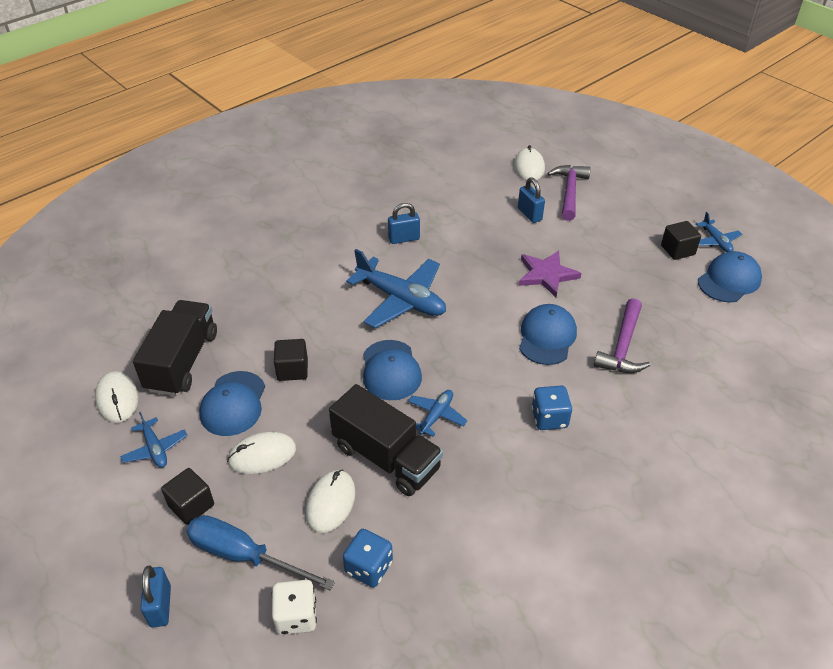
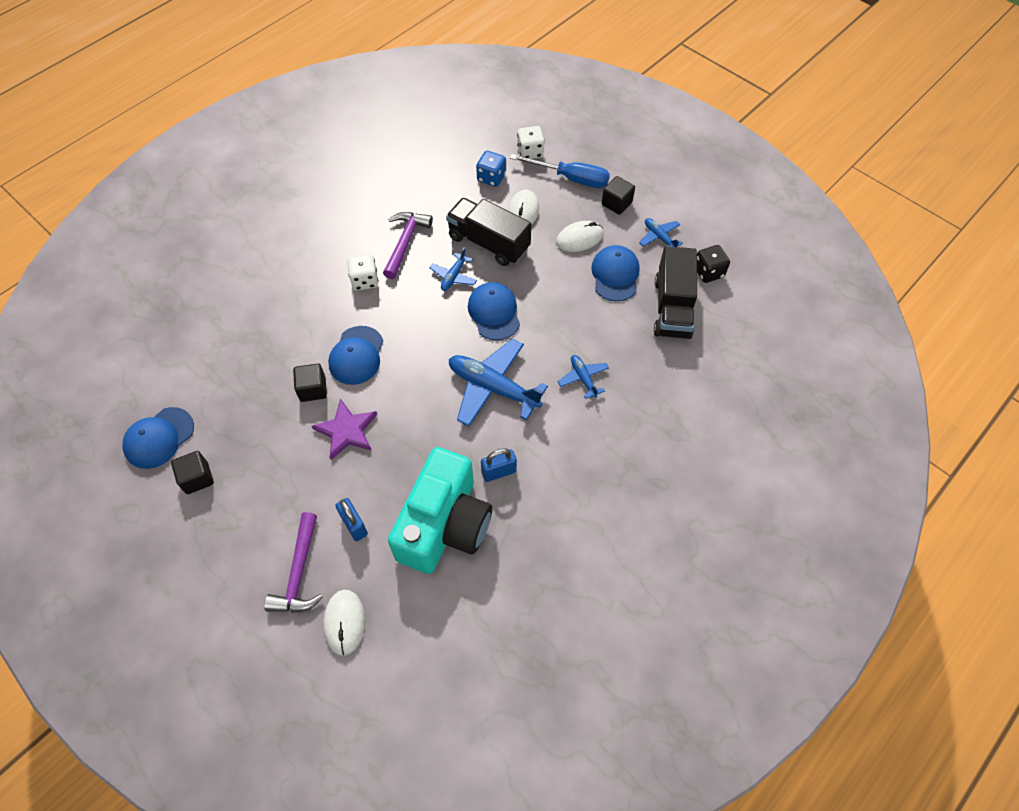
camera: 175 degrees right, 15 degrees up
(117, 399) = (708, 272): white mouse -> black dice
(160, 606) = (611, 151): blue padlock -> none
(292, 369) = (577, 307): black cube -> black cube (313, 389)
(453, 210) = (444, 525): none -> turquoise camera
(549, 418) = (365, 280): blue dice -> white dice
(622, 346) = (290, 350): purple hammer -> purple hammer (405, 243)
(716, 241) = (148, 496): blue plane -> blue plane (583, 378)

